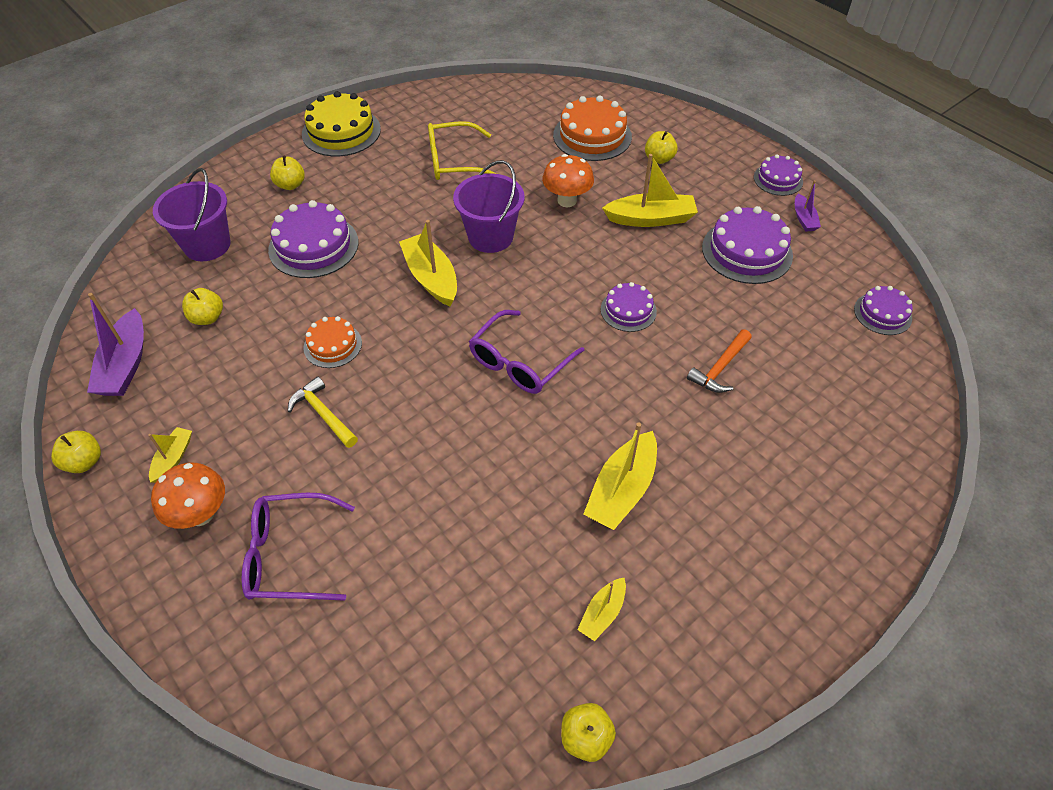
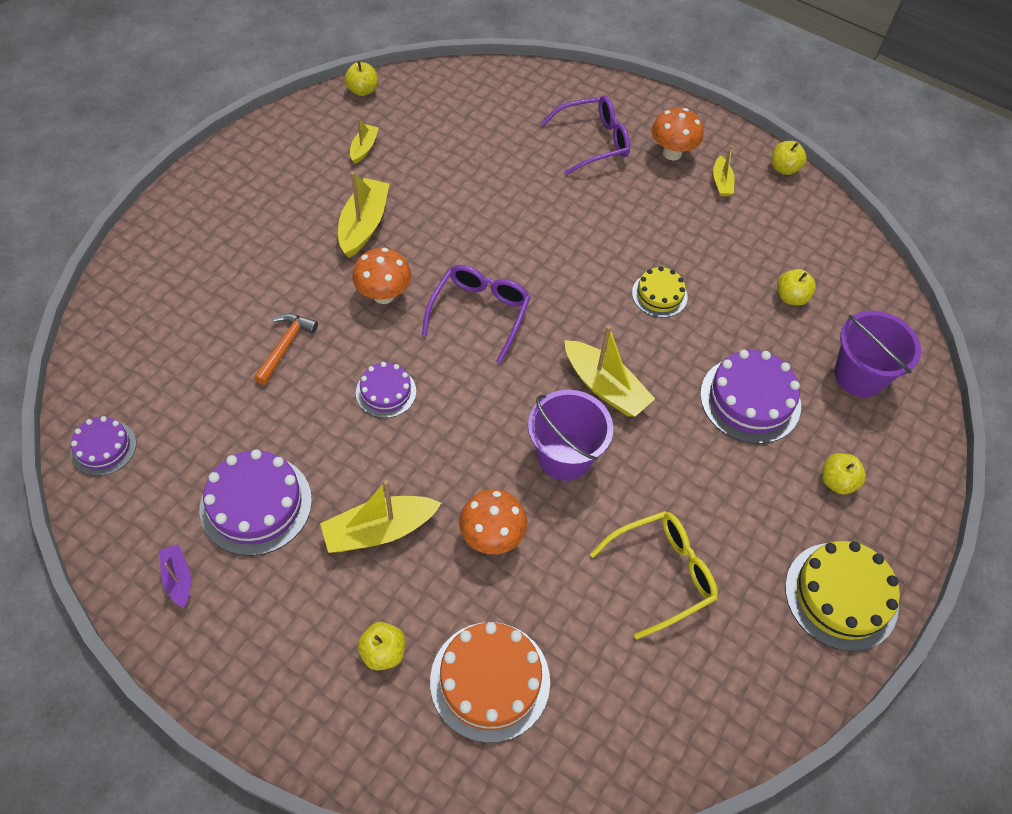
camera: 160 degrees right, 5 degrees up
(125, 365) = (822, 242): purple boat -> none
(323, 414) = (630, 235): yellow hammer -> none
(332, 345) = (659, 295): orange cake -> yellow cake
(613, 400) = (383, 295): none -> orange mushroom
(778, 179) = (208, 651): purple cake -> none

